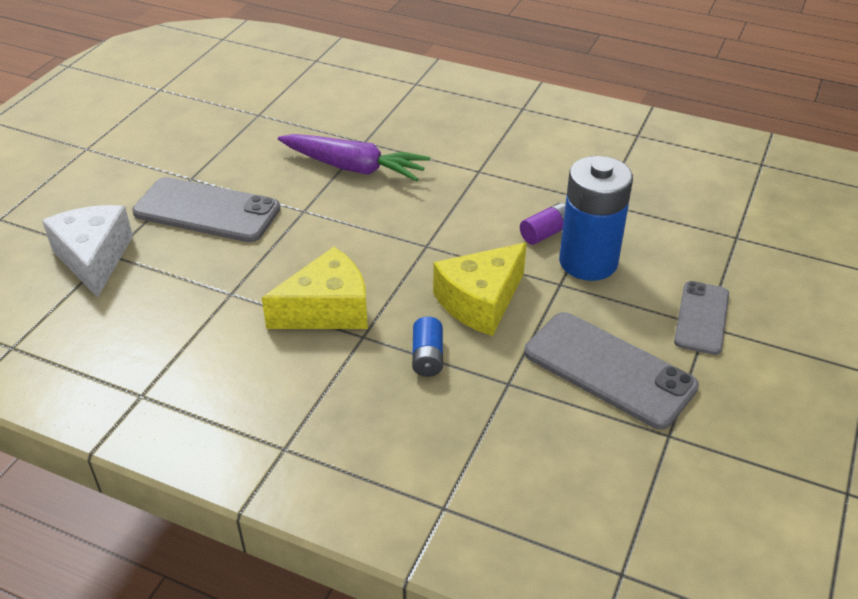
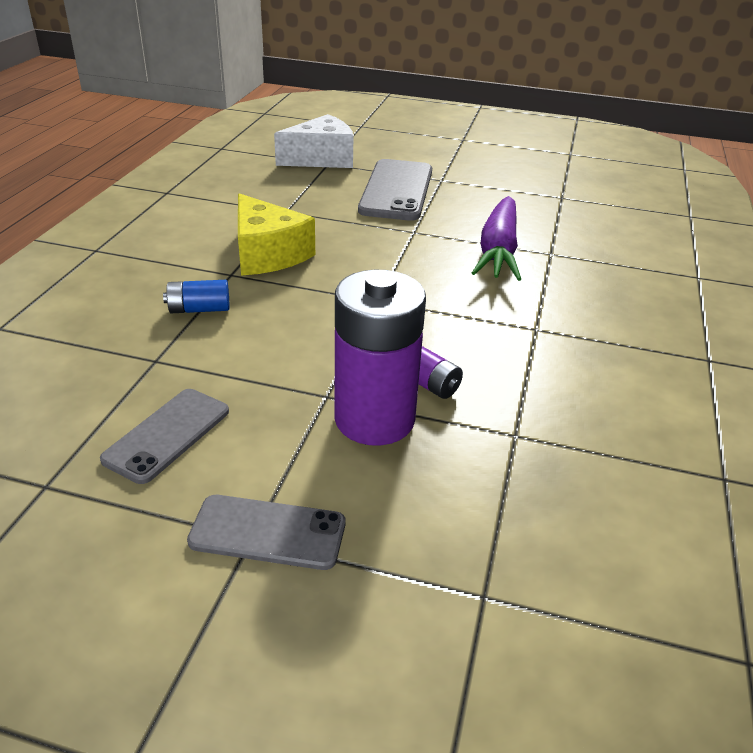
camera: 80 degrees right, 5 degrees down
(480, 302) = (286, 338): yellow cheese -> none
(588, 262) = (374, 419): blue battery -> purple battery
(609, 370) = (167, 435): grey phone -> grey phone, size x0.62

